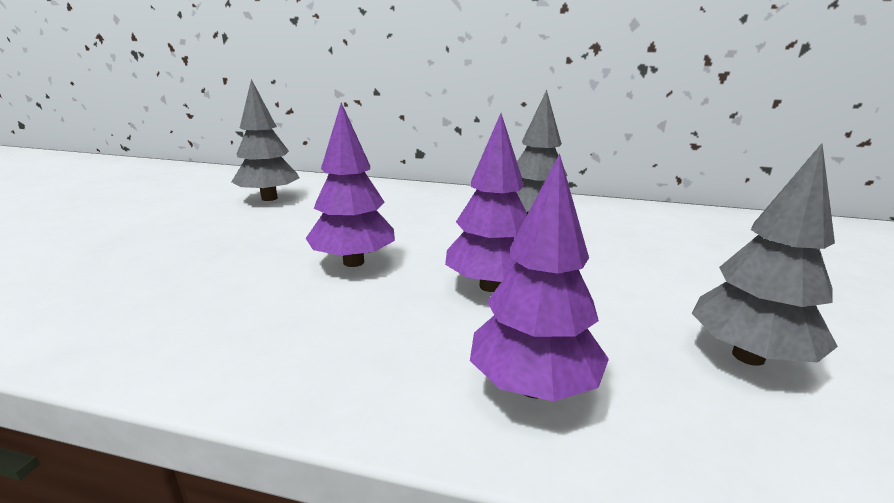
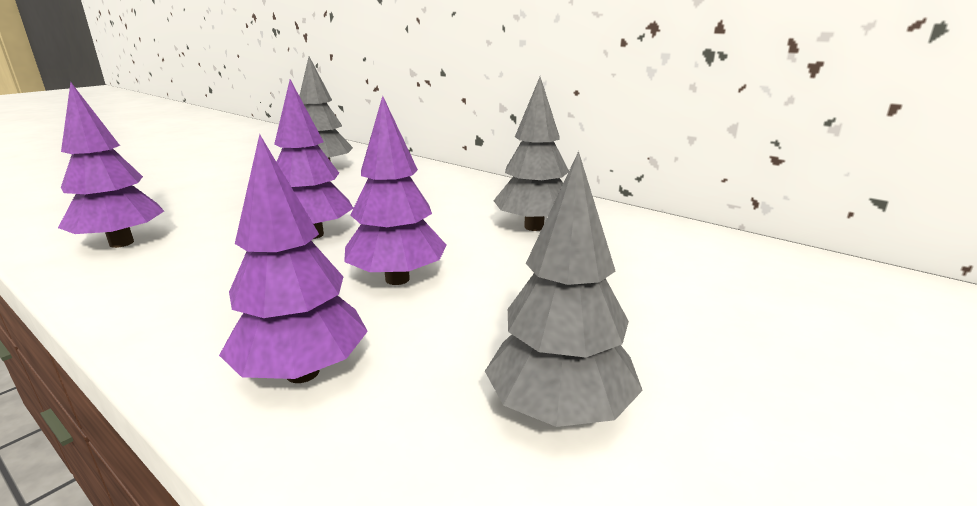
camera: 25 degrees right, 0 degrees up
(138, 312) = (122, 243): none -> purple tree

